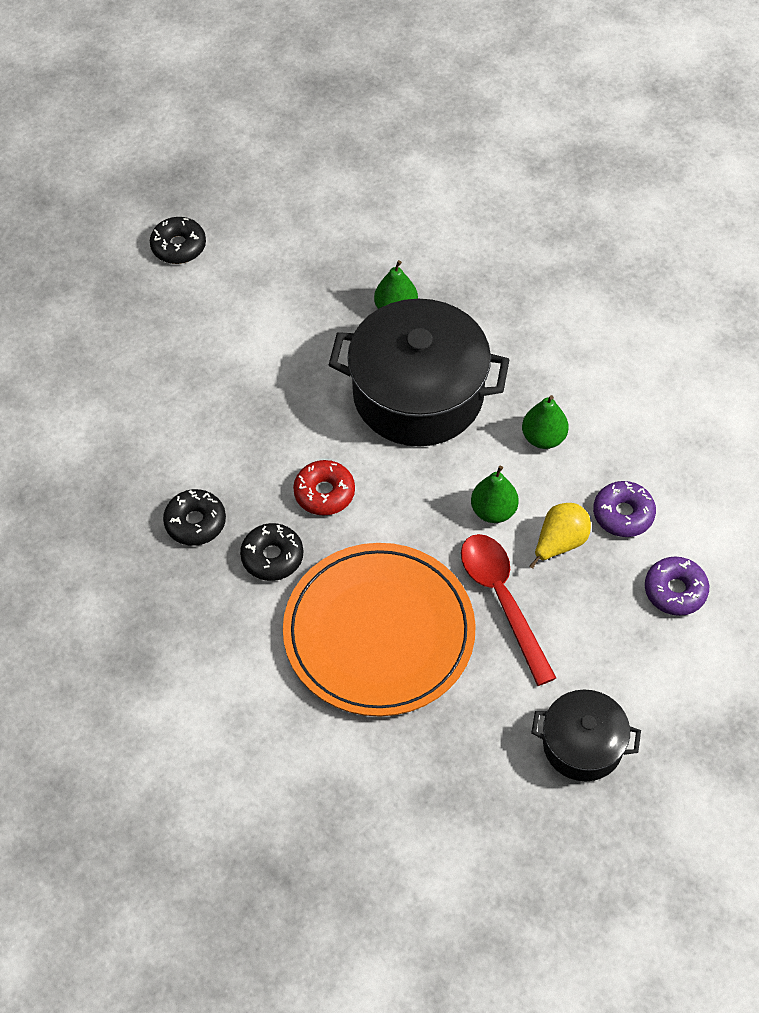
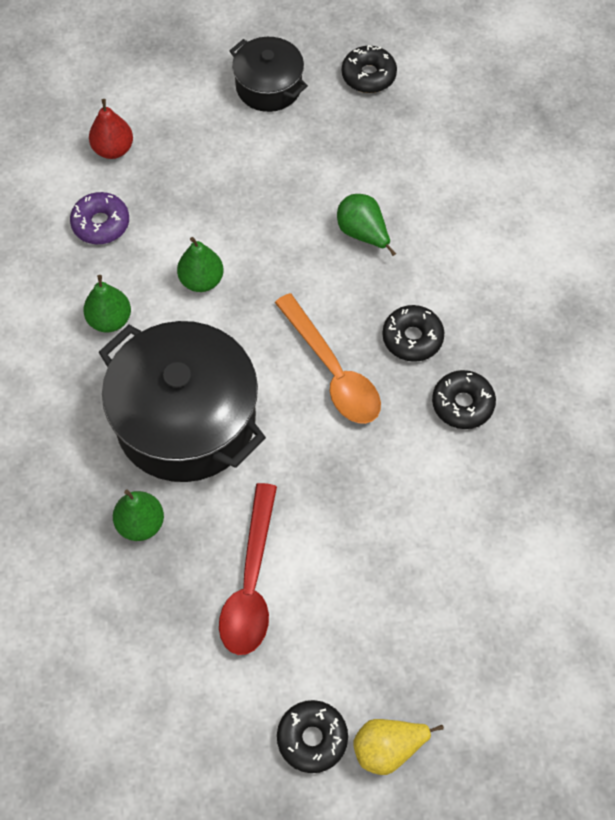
camera: 150 degrees left, 5 degrees up
(324, 493) = (332, 371): red donut -> orange spoon
(379, 632) = (363, 233): orange plate -> green pear
(489, 819) = (368, 75): none -> black donut
(502, 600) = (249, 208): red spoon -> red spoon (251, 583)
(559, 543) = (169, 228): yellow pear -> yellow pear (388, 749)
(675, 591) = (113, 149): purple donut -> red pear

